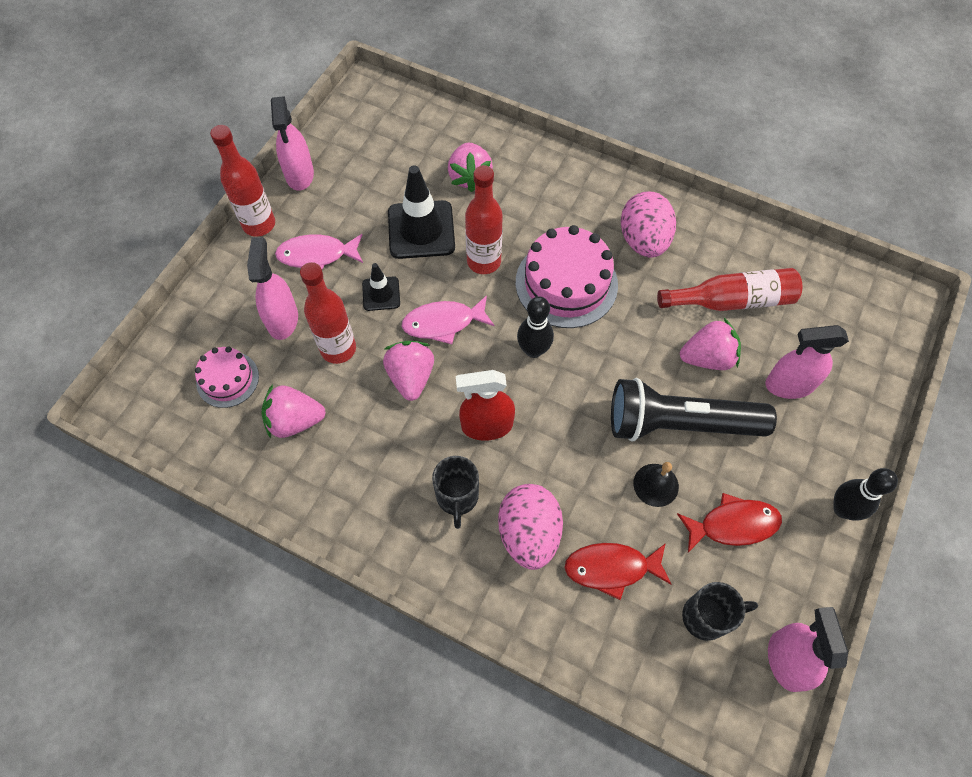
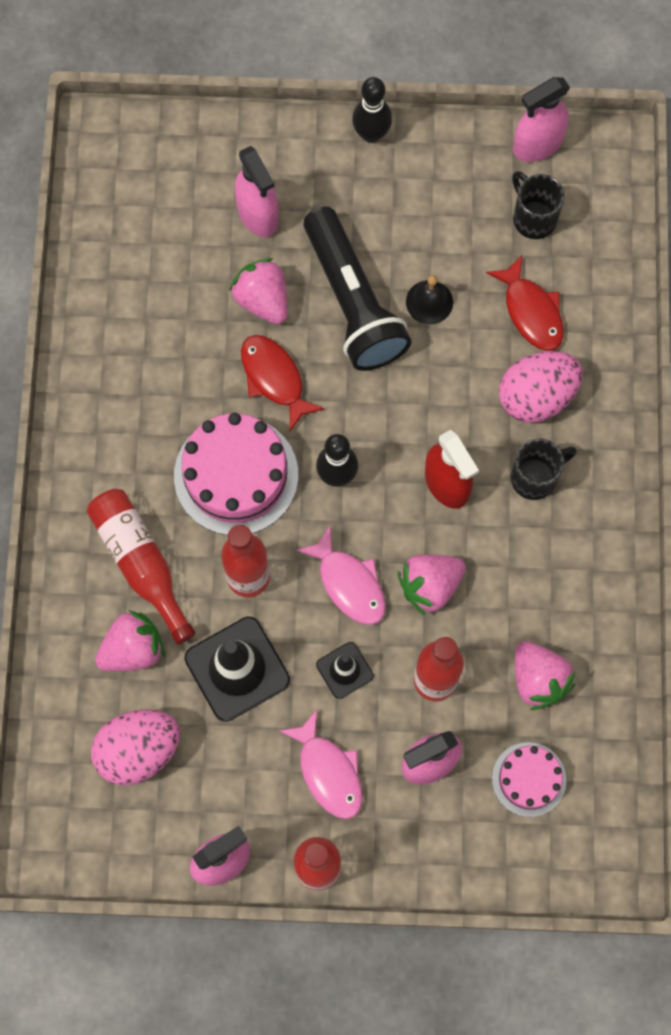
camera: 115 degrees left, 10 degrees up
(643, 241) = (139, 415): pink egg -> pink egg (139, 750)
(732, 300) = (179, 298): red bottle -> red bottle (141, 563)
(733, 524) = (434, 222): red fish -> red fish (274, 378)

